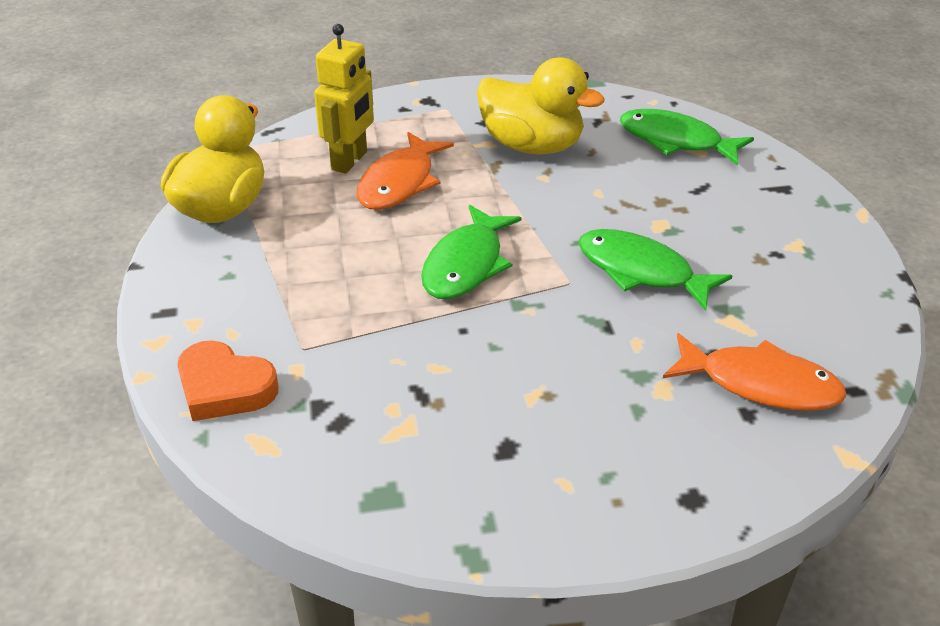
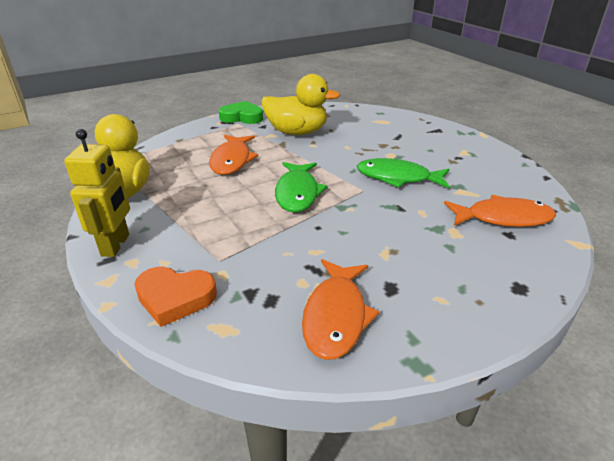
camera: 20 degrees left, 5 degrees down
(350, 161) = (195, 155): yellow robot -> yellow robot (116, 245)
(408, 467) = (336, 316): none -> orange fish
(459, 96) = (242, 117): none -> green heart
(676, 141) = (370, 119): green fish -> none

